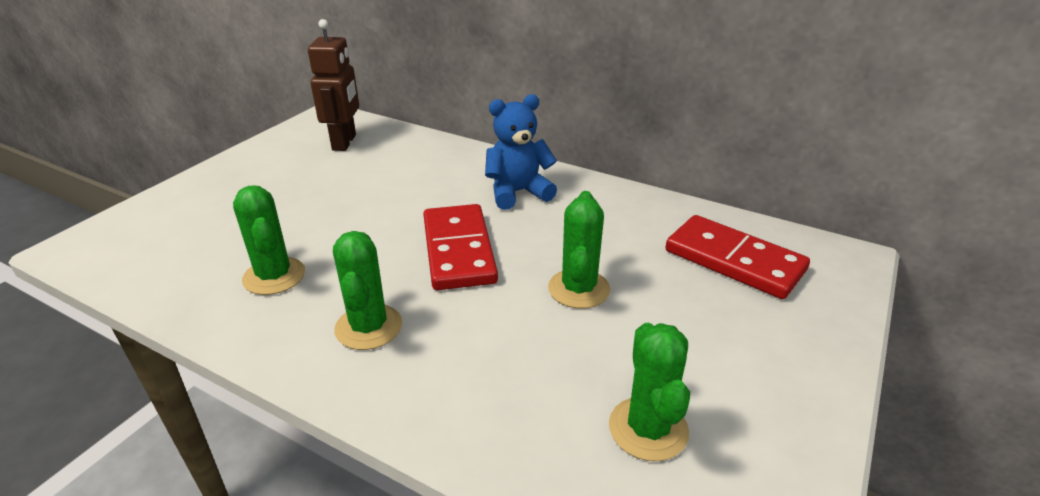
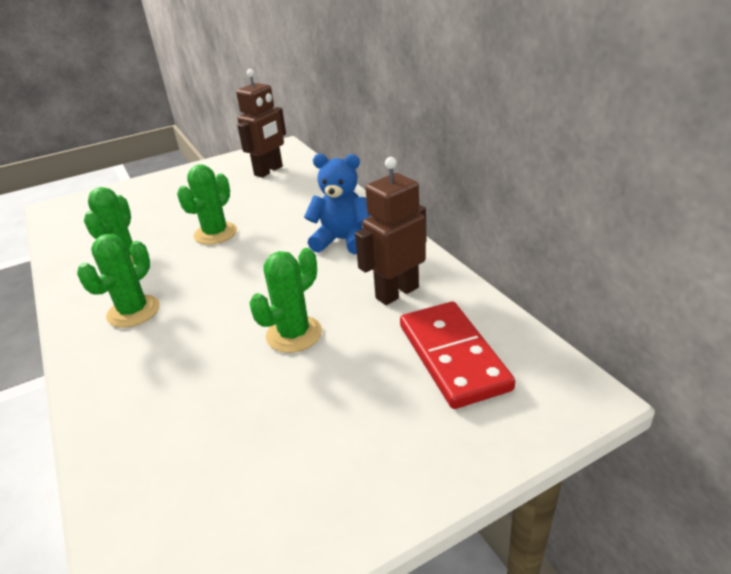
camera: 35 degrees right, 0 degrees up
(458, 250) = (247, 275): red domino -> none
(626, 224) = (396, 292): none -> brown robot
(648, 429) = (210, 465): green cactus -> green cactus (215, 233)

